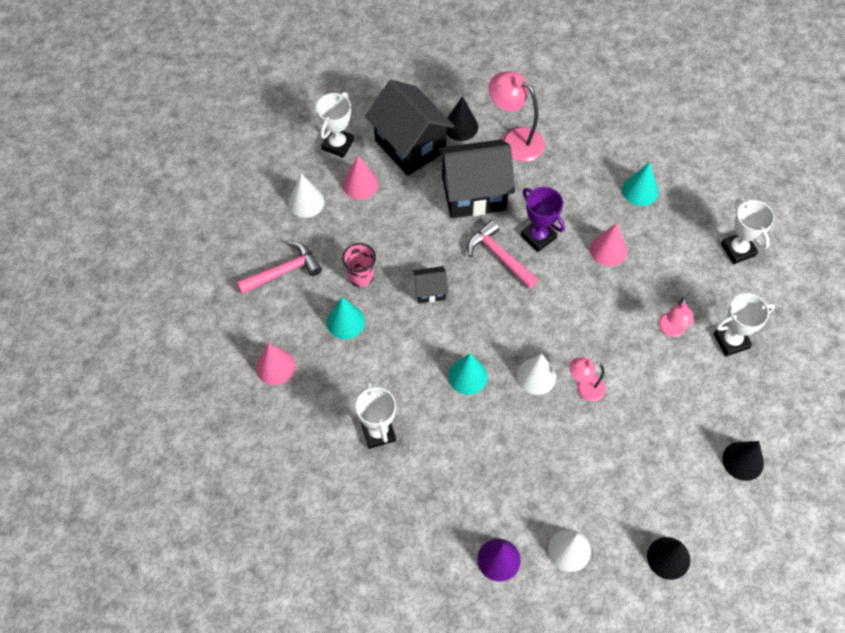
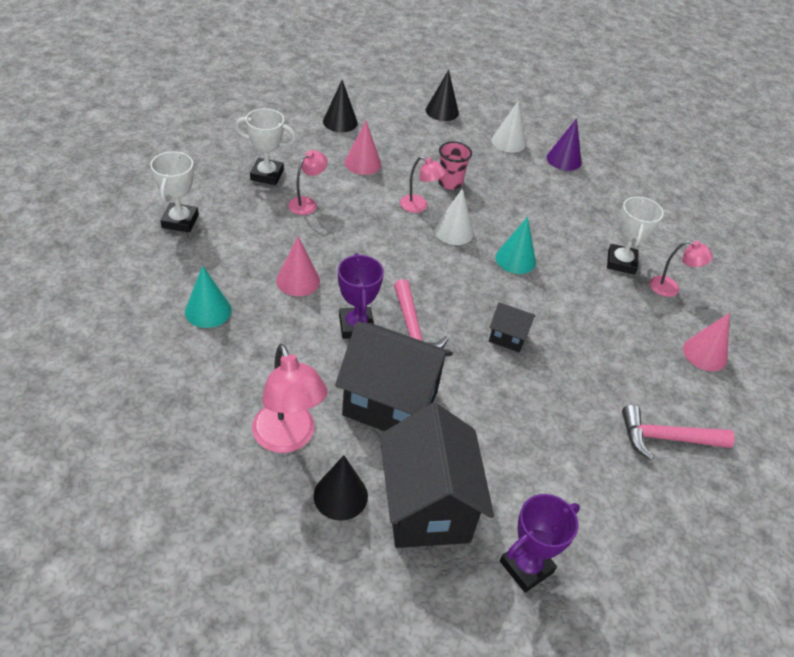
camera: 155 degrees left, 15 degrees down
(306, 202) = (607, 507): white cone -> none
(324, 426) = (670, 288): none -> pink lamp
(337, 144) = (526, 566): white trophy -> purple trophy
(345, 322) = (613, 355): turquoise cone -> none
(360, 184) = (523, 491): pink cone -> pink cone (362, 163)
(361, 276) = (576, 387): pink cup -> pink cup (450, 183)

